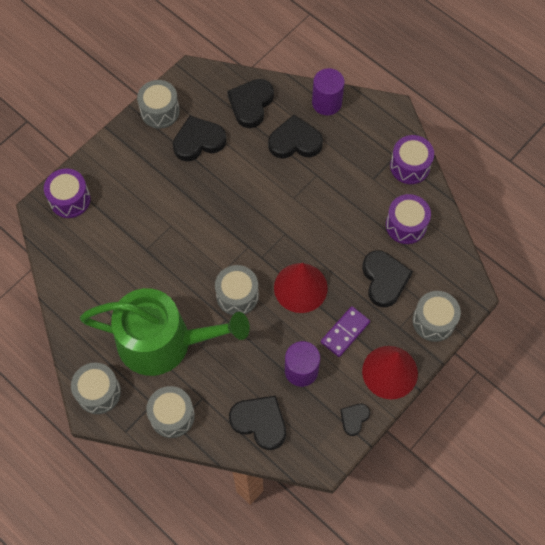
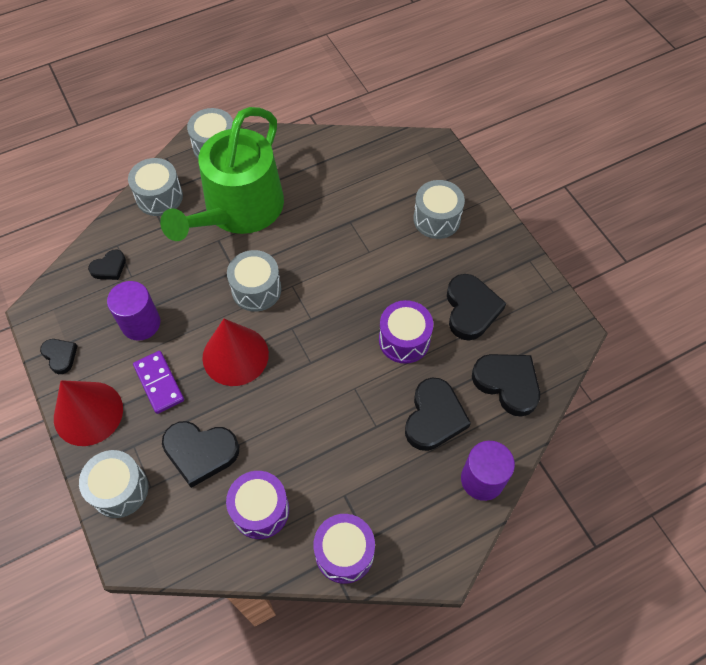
camera: 110 degrees right, 5 degrees down
(70, 199) = (437, 171): purple drum -> purple drum (404, 340)
(160, 111) = (526, 281): grey drum -> grey drum (436, 219)
(260, 422) = (109, 267): black heart -> black heart, size x0.56

